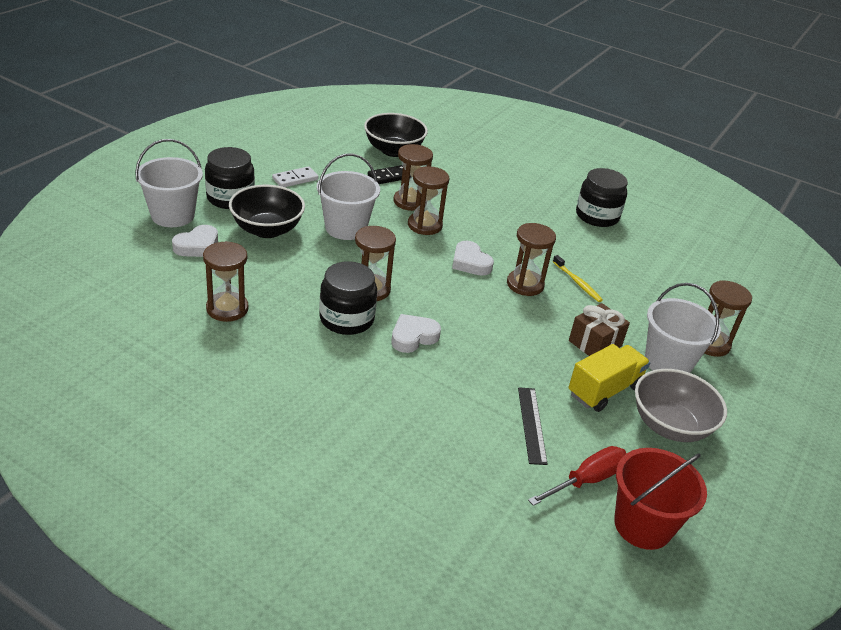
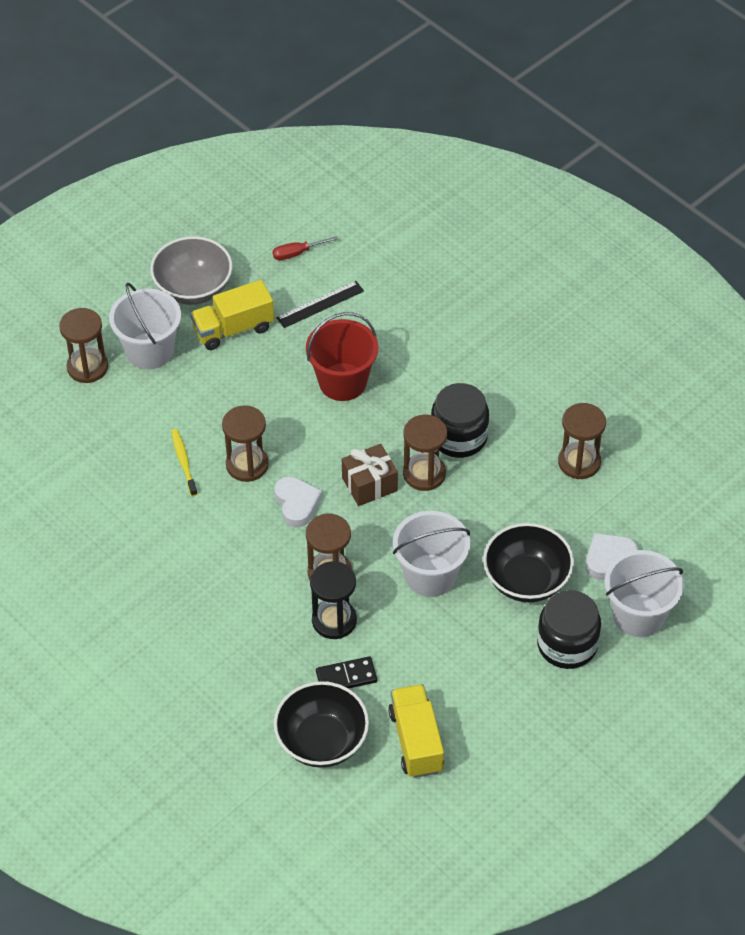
camera: 160 degrees left, 15 degrees up
(295, 179) = (478, 680): white domino -> none
(331, 152) = (416, 741): none -> yellow truck
(410, 201) = (334, 620): brown hourglass -> black hourglass
(413, 337) = (397, 408): white heart -> none
(531, 425) = (320, 304): black ruler -> black ruler turned 45 degrees clockwise
(586, 480) = (297, 253): red screwdriver -> red screwdriver, size x0.66
(595, 343) = (211, 380): brown gift -> brown gift (369, 484)
(597, 216) = (90, 572): black jar -> none
(642, 525) = (272, 216): red bucket -> red bucket (342, 382)

